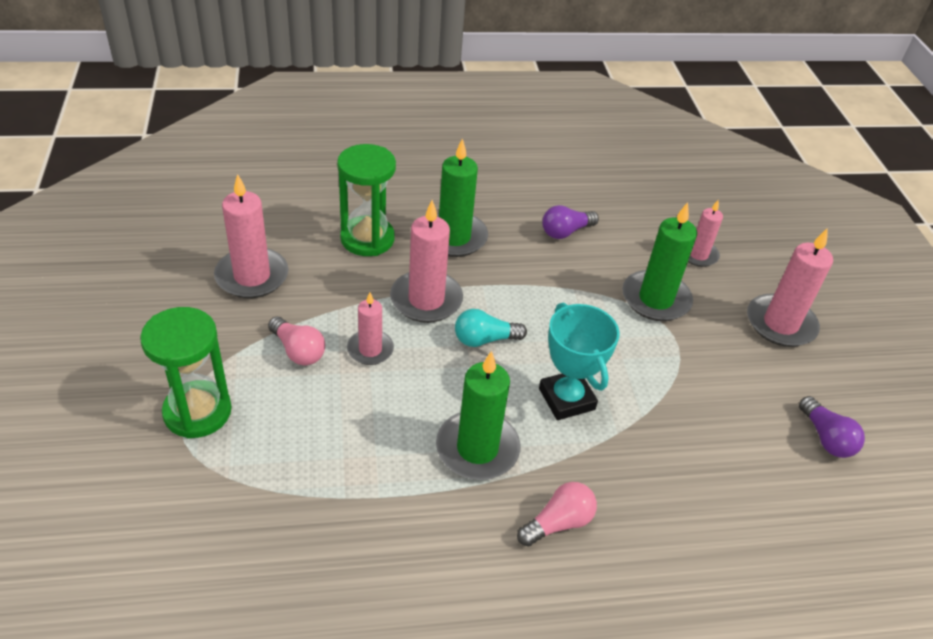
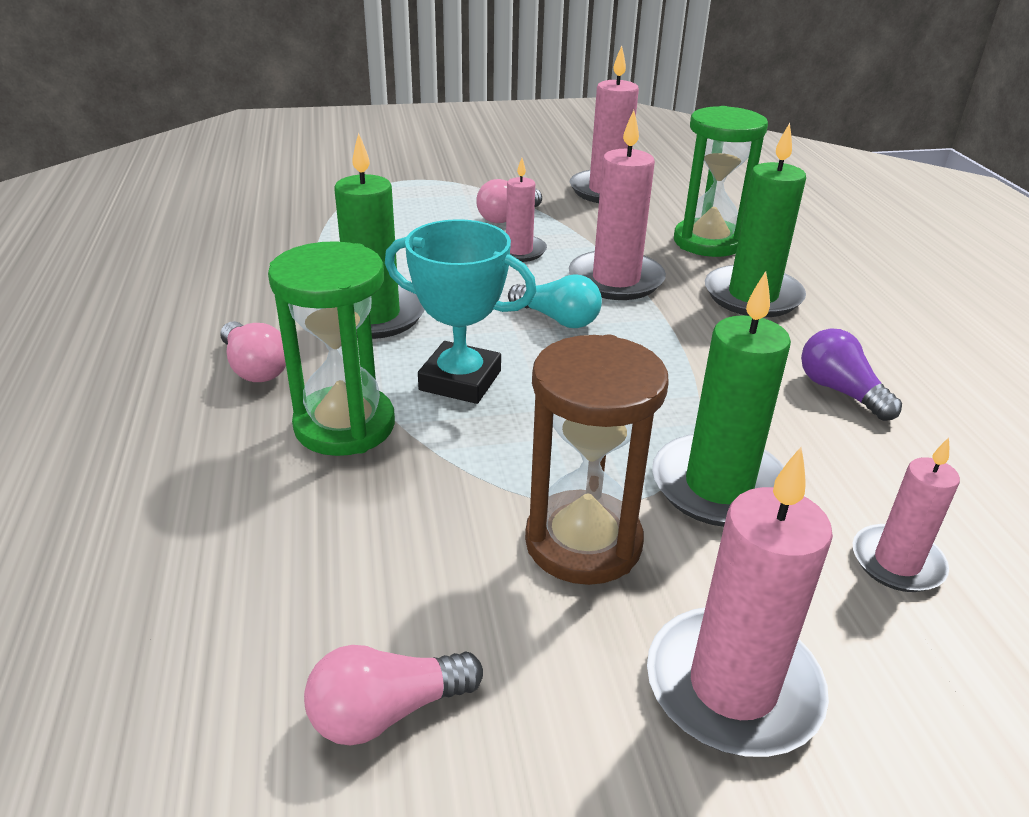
camera: 90 degrees right, 10 degrees down
(197, 412) = (421, 184): green hourglass -> green hourglass (345, 425)
(484, 339) = (558, 319): turquoise light bulb -> turquoise light bulb turned 135 degrees clockwise
(567, 399) = (460, 380): turquoise trophy -> turquoise trophy turned 45 degrees clockwise
(707, 358) = (583, 542): none -> brown hourglass
(826, 438) = (387, 712): purple light bulb -> pink light bulb

